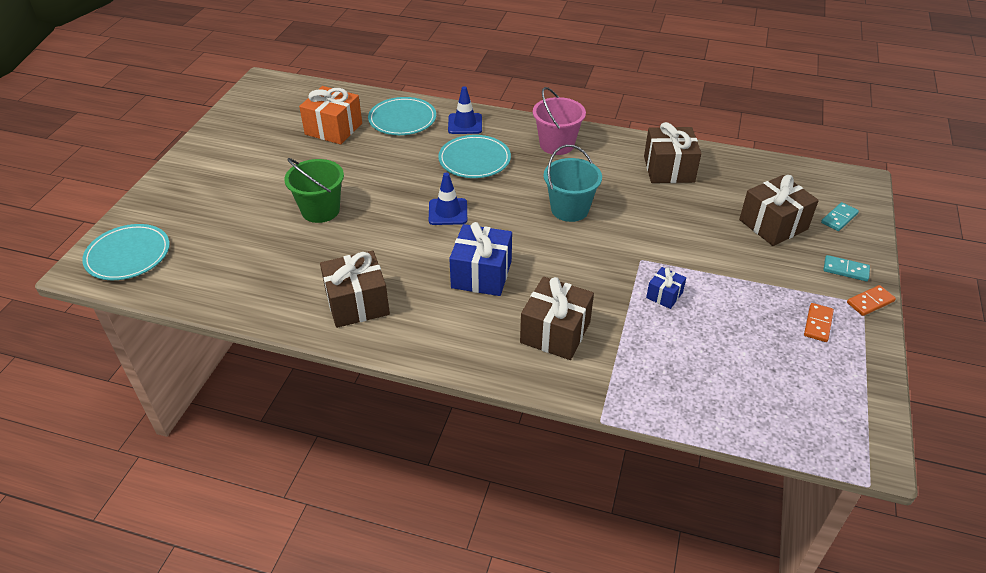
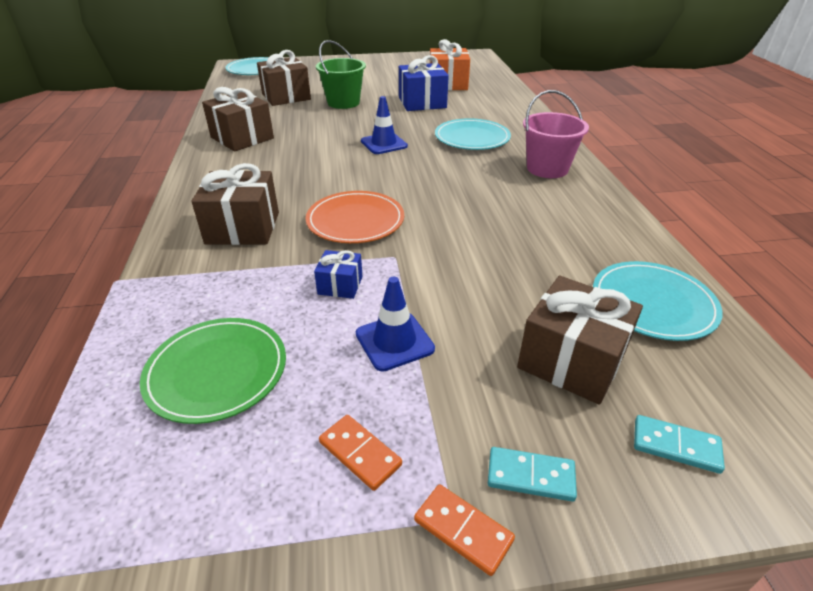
camera: 65 degrees right, 5 degrees down
(402, 119) = (492, 101): turquoise plate -> turquoise plate (653, 303)
(465, 124) = (520, 123): blue traffic cone -> blue traffic cone (394, 341)
(481, 274) = (308, 175): blue gift -> blue gift (422, 102)
(569, 209) = (444, 197): turquoise bucket -> none
(579, 265) = (355, 221): none -> orange plate
(669, 169) = (593, 244): brown gift -> brown gift (286, 96)
(735, 372) = (217, 372): none -> green plate
(818, 324) = (360, 453): orange domino -> orange domino turned 45 degrees clockwise
(845, 270) = (530, 476): turquoise domino -> turquoise domino turned 75 degrees counterclockwise

